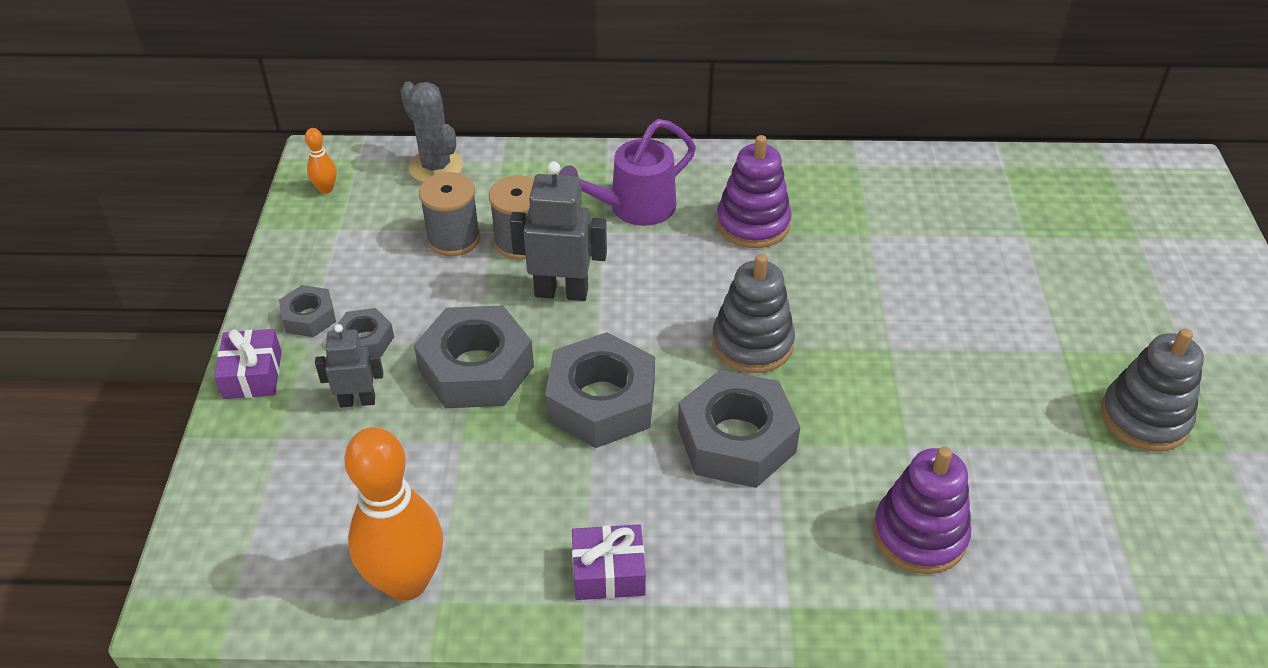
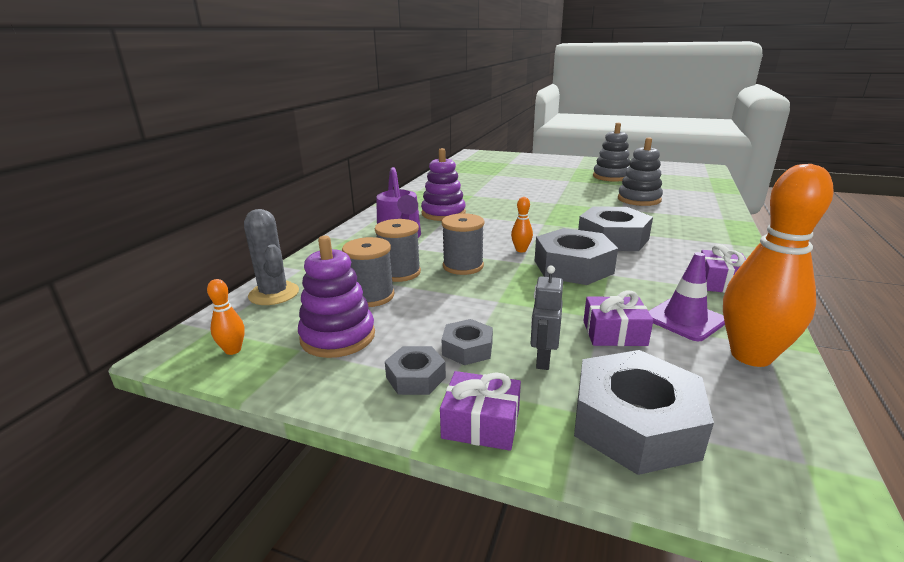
camera: 70 degrees left, 20 degrees down
(426, 455) = (614, 333): none -> purple gift
(436, 167) = (274, 294): grey cactus -> grey cactus turned 75 degrees clockwise
(476, 368) = (525, 303): grey nut -> grey nut (635, 423)
(478, 523) = (684, 319): none -> purple traffic cone
(561, 292) = (463, 266): grey robot -> grey spool
(640, 338) = (521, 250): none -> orange bowling pin
(752, 343) = (539, 226): grey stacking toy -> grey stacking toy (639, 199)
(919, 534) = (678, 215): purple stacking toy -> purple stacking toy (338, 337)

